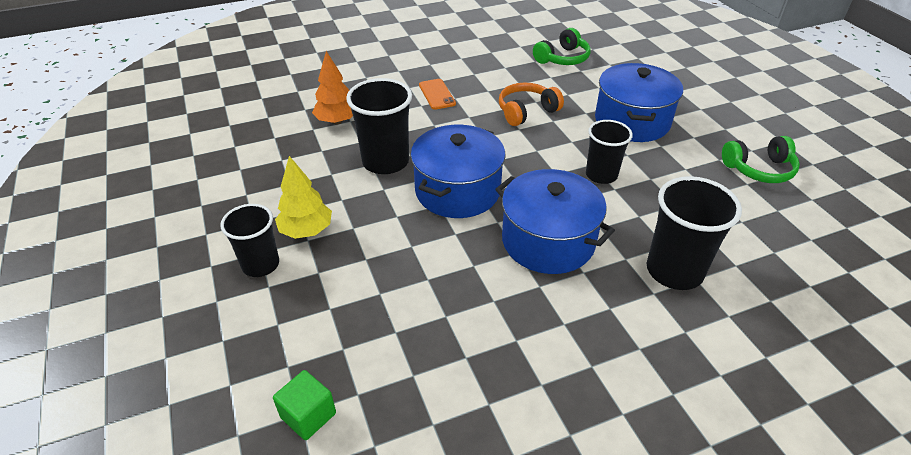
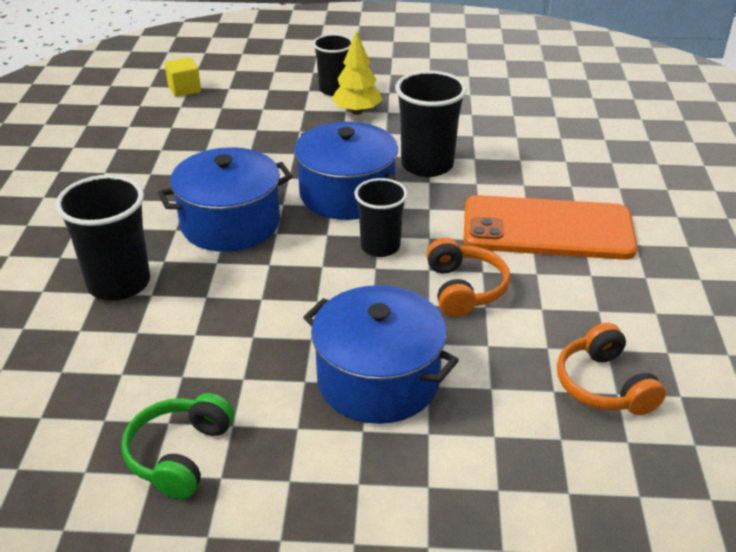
camera: 115 degrees right, 5 degrees down
(308, 415) = (184, 89): green cube -> yellow cube
(337, 121) = (523, 152): orange tree -> none
(437, 94) = (547, 229): orange phone -> orange phone, size x2.35
(562, 58) = (604, 385): green headphones -> orange headphones
(601, 175) = (291, 298): black cup -> black cup (380, 246)

